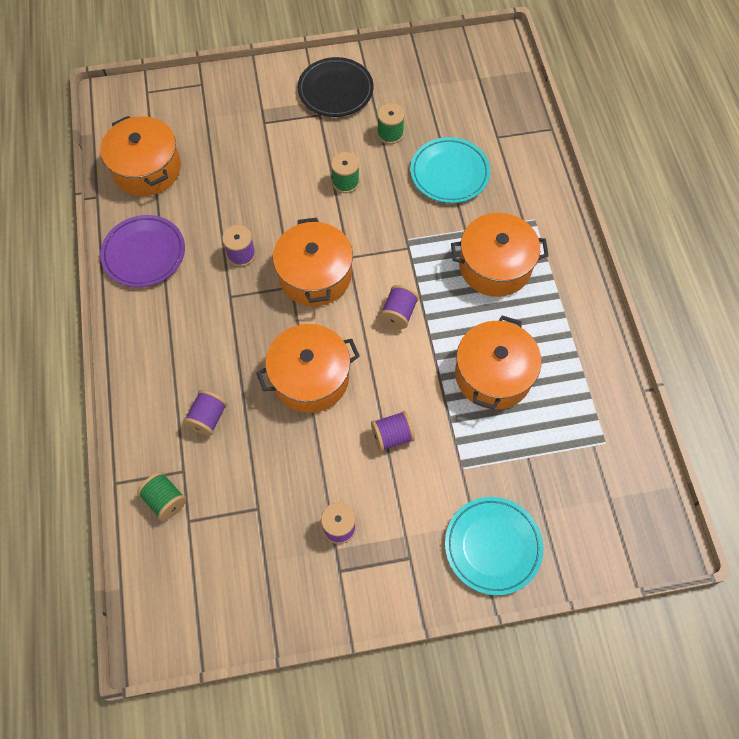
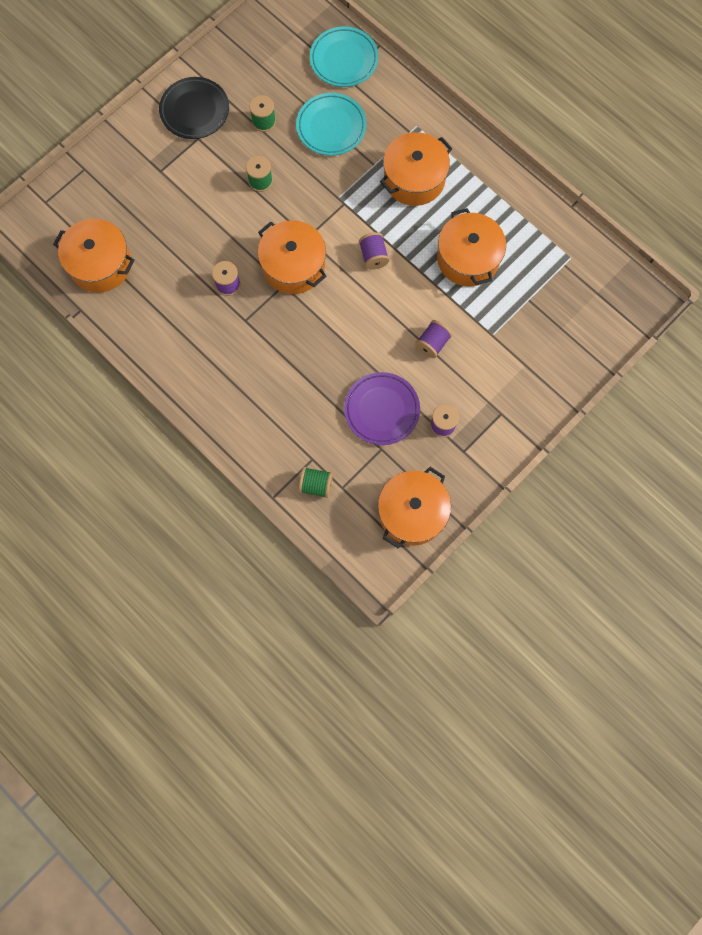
camera: 35 degrees left, 10 degrees up
(144, 254) = (155, 330): purple plate -> purple plate (381, 410)
(208, 418) = (300, 413): purple spool -> none
(310, 377) = (347, 340): orange pot -> orange pot (412, 512)
(492, 546) = (546, 371): turquoise plate -> turquoise plate (344, 60)

